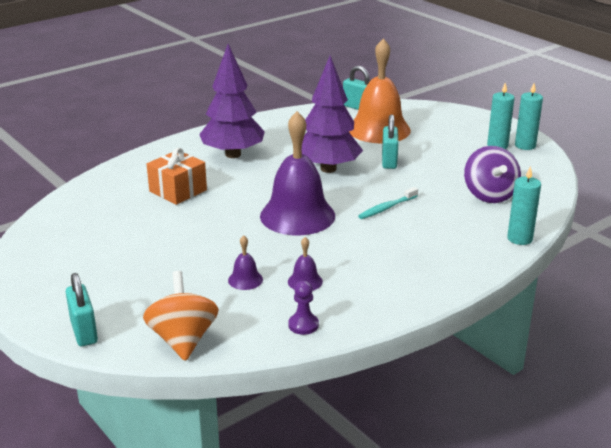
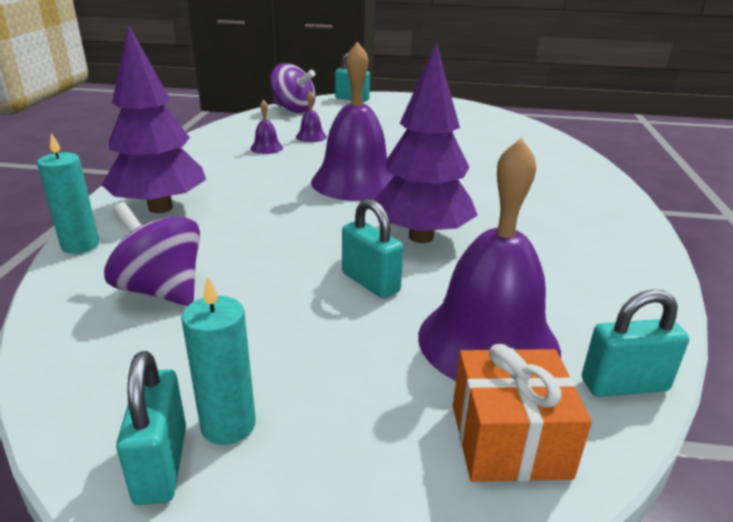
camera: 135 degrees right, 0 degrees up
(178, 191) = (493, 163): orange gift -> orange gift (509, 440)
(183, 339) = (293, 110): orange spinning top -> purple spinning top
(233, 154) = (545, 209): purple tree -> purple tree (160, 208)
(303, 325) = (231, 131): purple pawn -> none
(379, 129) = (488, 342): orange bell -> purple bell
(386, 208) = (280, 220): turquoise toothbrush -> none
(525, 145) = (161, 464): turquoise candle -> turquoise padlock

